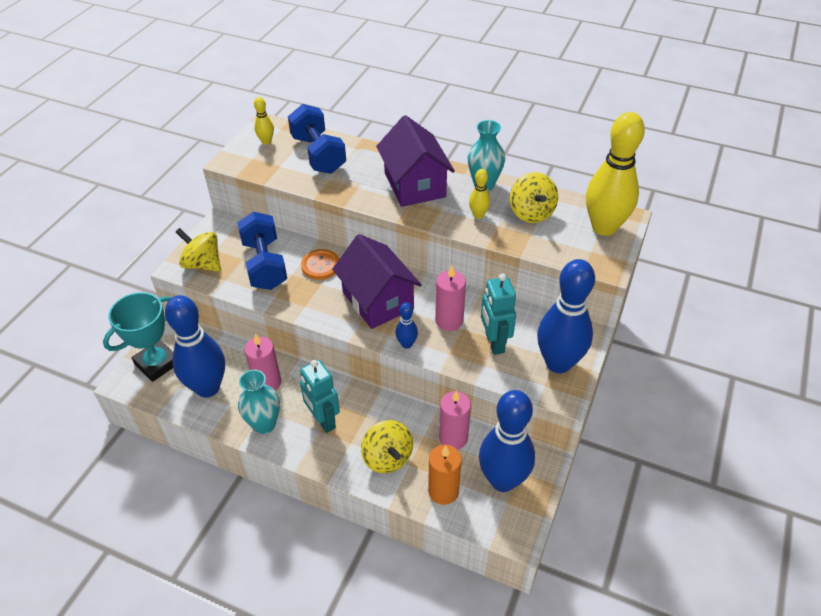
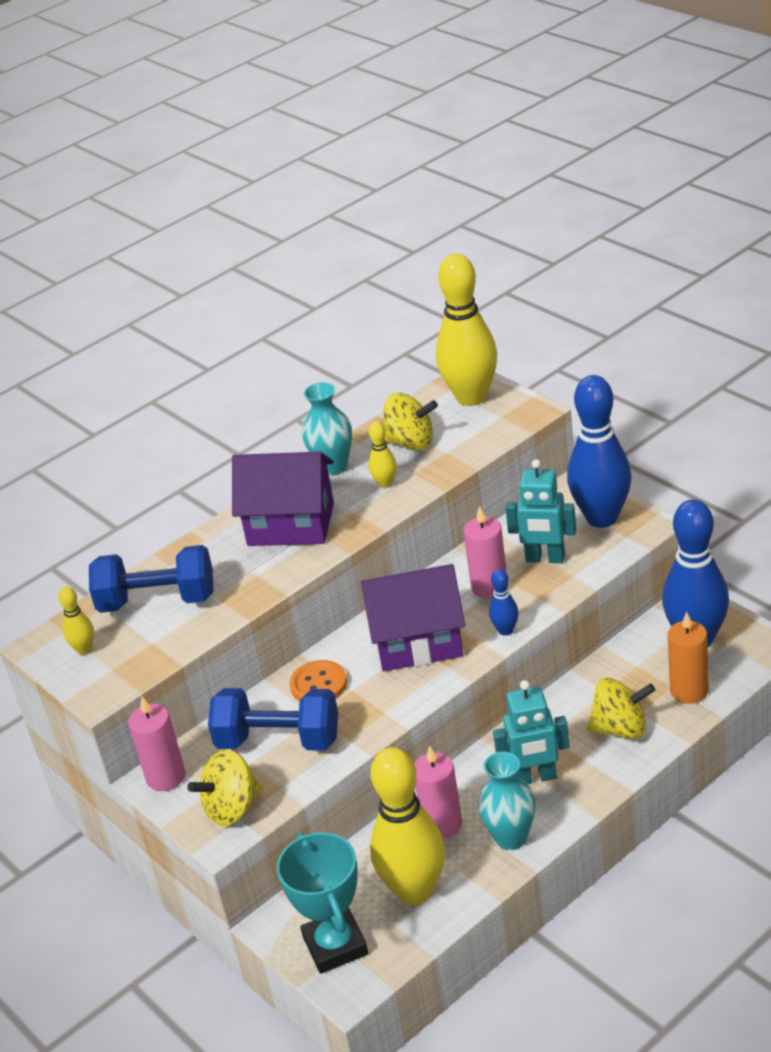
camera: 60 degrees left, 10 degrees down
(208, 387) = (415, 891): blue bowling pin -> yellow bowling pin
(453, 438) = (620, 666): pink candle -> pink candle (166, 777)

